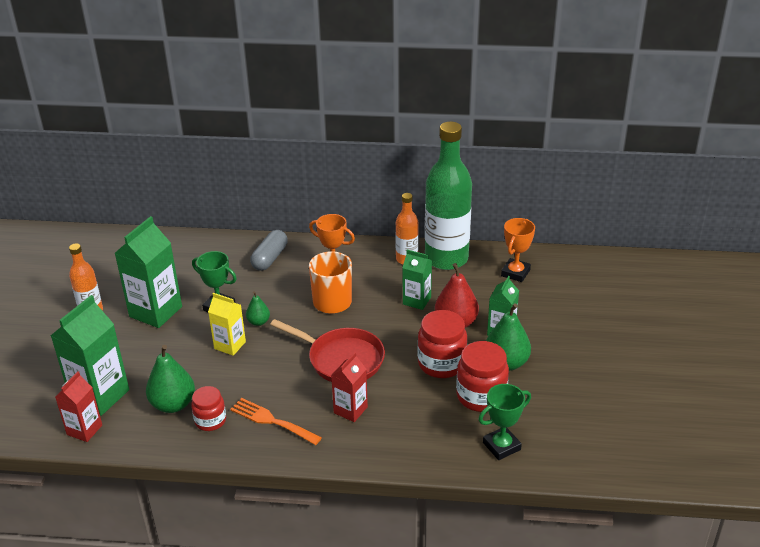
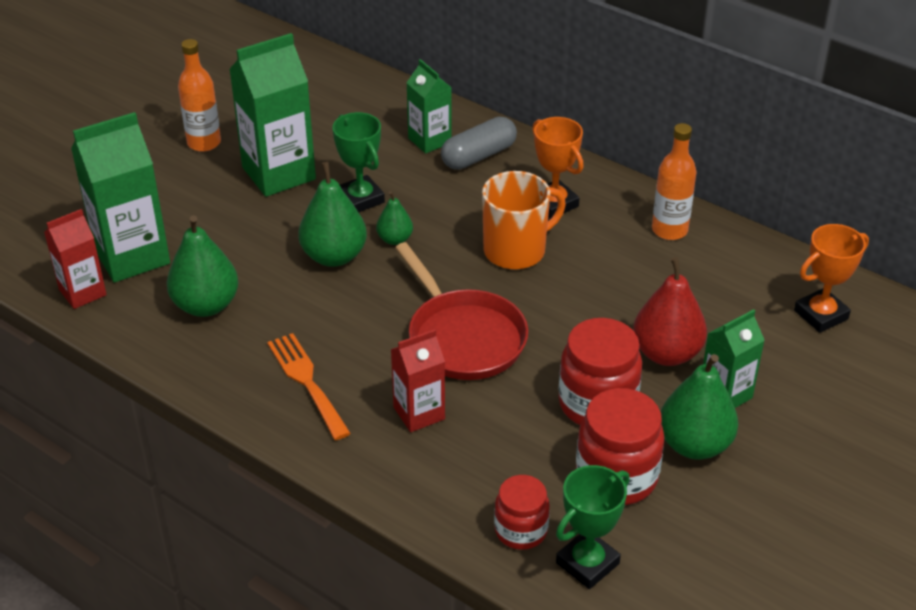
camera: 30 degrees right, 5 degrees up
(210, 421) = (233, 347): red jar -> red jar (521, 530)
(230, 345) = (334, 256): yellow carton -> green pear
(416, 301) = (635, 297): green carton -> green carton (429, 140)
(446, 258) = (730, 252): green bottle -> none
(501, 446) = (587, 563): green trophy -> green trophy turned 45 degrees counterclockwise

